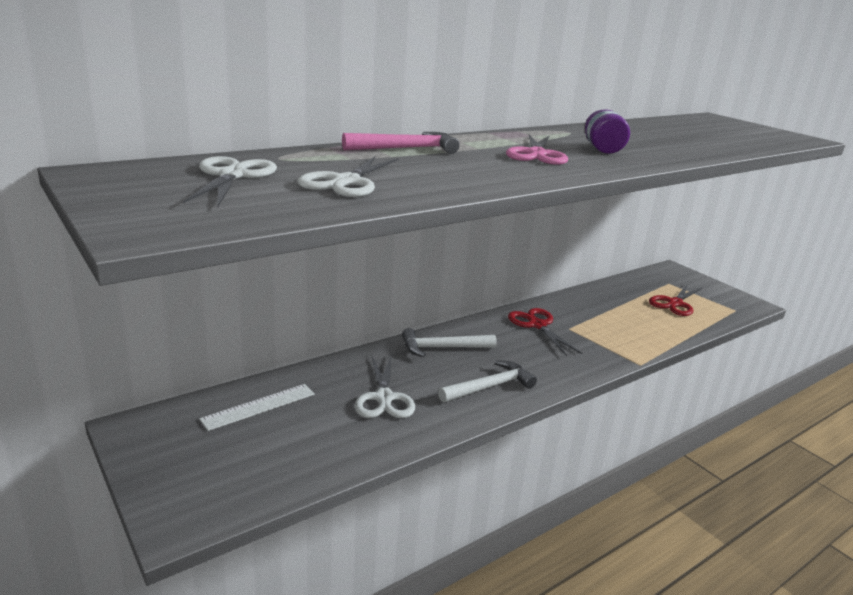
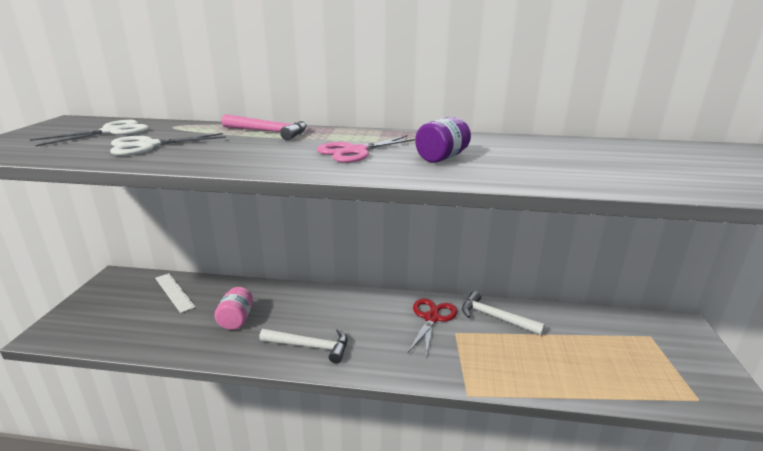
camera: 45 degrees right, 0 degrees up
(259, 406) = (174, 292): white ruler -> white ruler turned 45 degrees clockwise
(384, 398) = (236, 320): white scissors -> pink jar
(442, 348) = (330, 303): white hammer -> white hammer (495, 317)
(674, 303) = (619, 358): red scissors -> none

